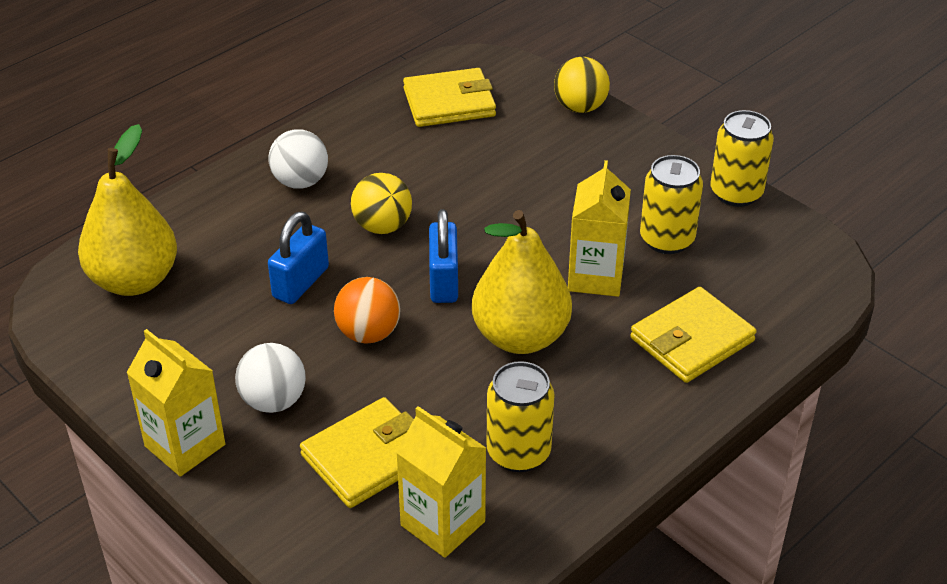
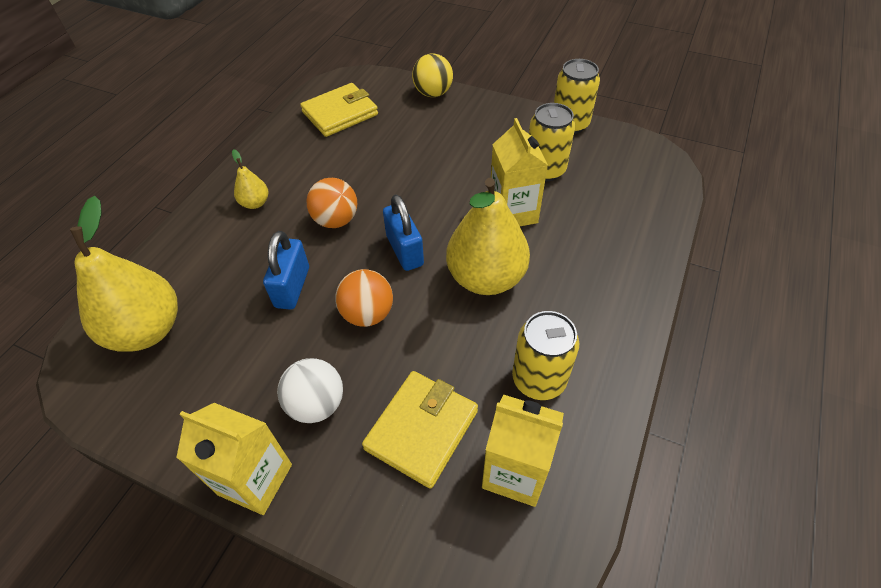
camera: 20 degrees left, 10 degrees up
(300, 182) = (255, 203): white ball -> yellow pear
(382, 226) = (336, 220): yellow ball -> orange ball
(692, 340) = (607, 240): yellow wallet -> none

